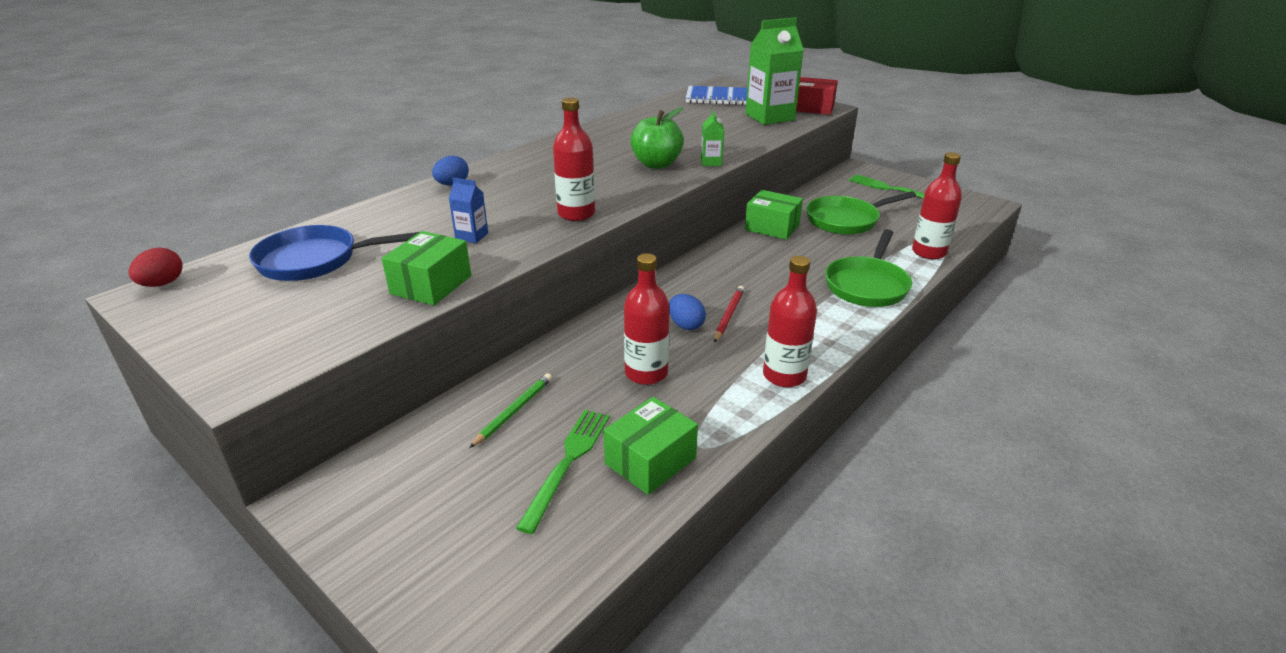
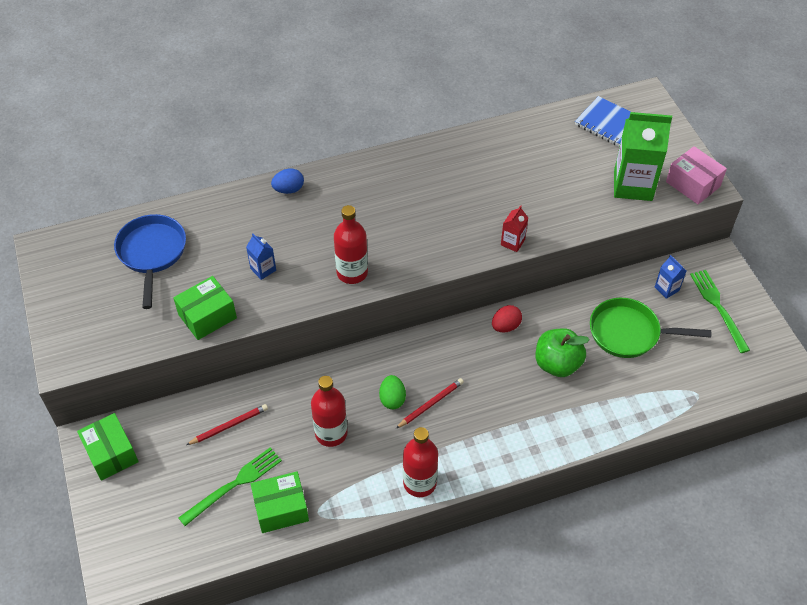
camera: 30 degrees right, 20 degrees up
(162, 284) = (57, 239): red egg -> red egg (505, 326)
(315, 260) = (152, 253): blue pan -> blue pan turned 60 degrees clockwise
(514, 411) = (229, 426): green pencil -> red pencil
(656, 164) = (464, 226): green apple -> green apple (557, 364)
(686, 325) = (392, 399): blue egg -> green egg
(711, 162) = (512, 242): green carton -> red carton
(772, 227) = (555, 313): green box -> green box (111, 453)
(813, 108) = (693, 184): red box -> pink box
(842, 191) = (666, 289): none -> blue carton
(867, 285) = (567, 423): green pan -> none
(929, 252) = (660, 409): red bottle -> none

